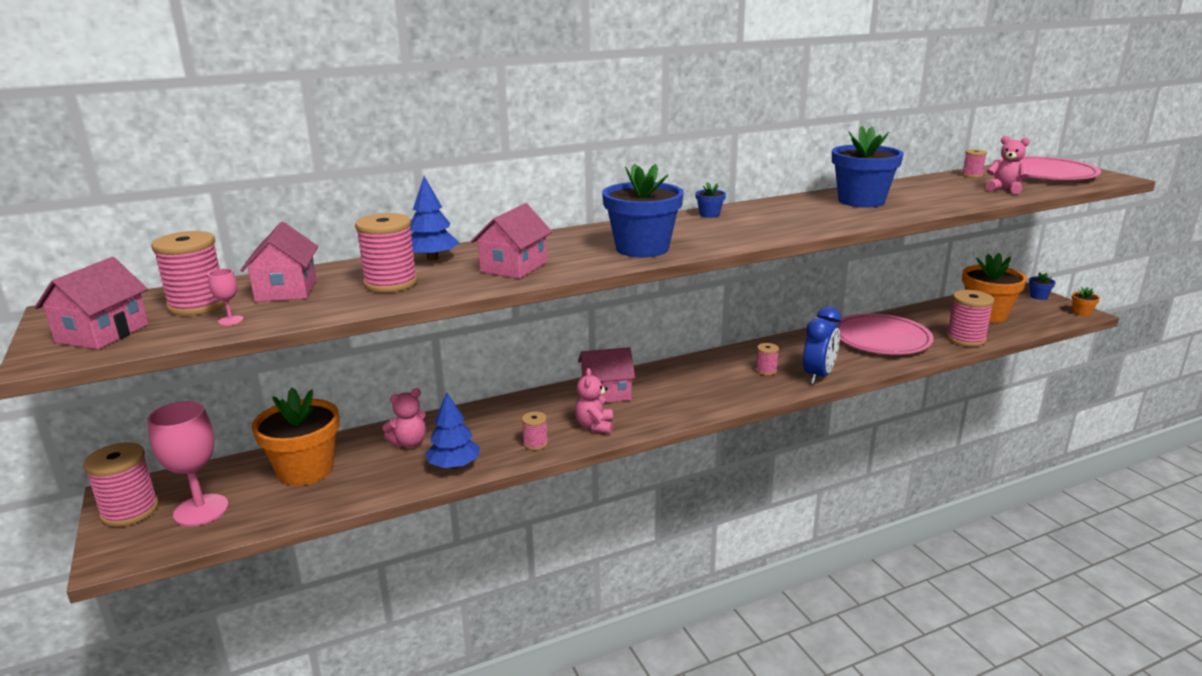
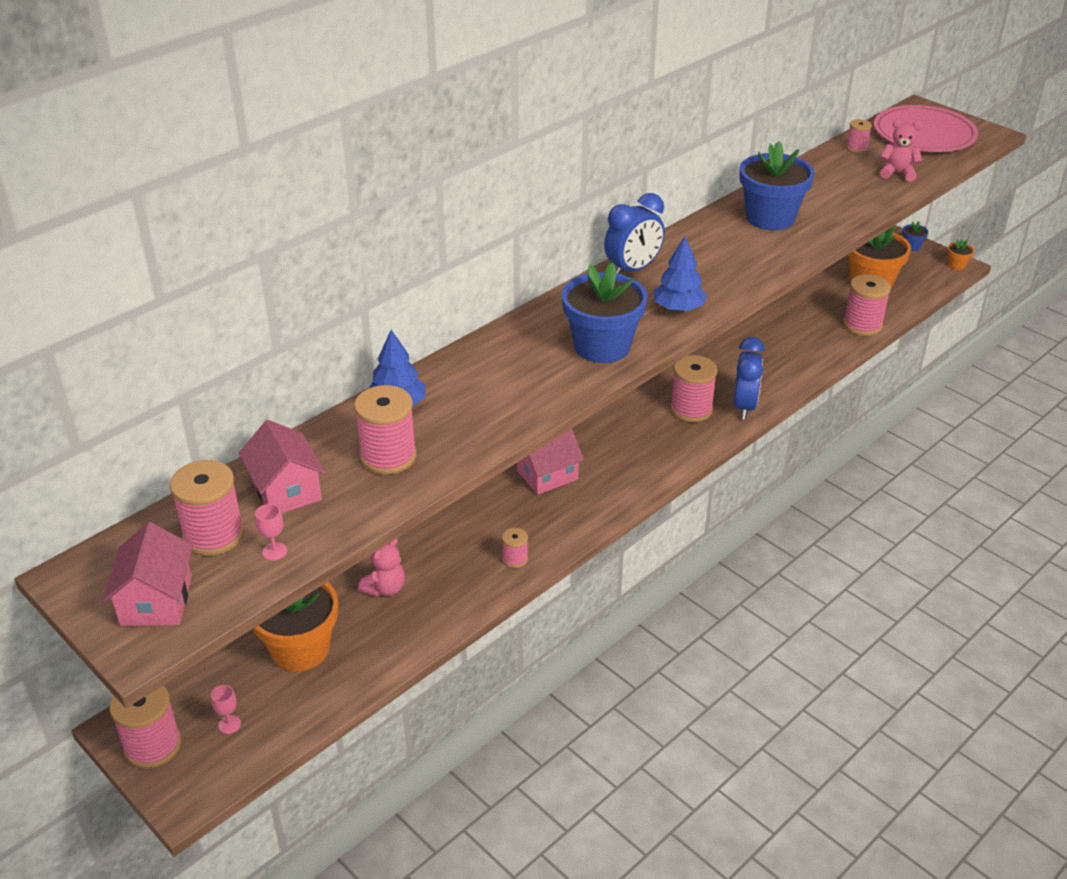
camera: 20 degrees left, 15 degrees up
(201, 510) = (229, 724): pink goblet -> pink goblet, size x0.42
(454, 465) = (451, 606): blue tree -> blue tree (678, 308)
(514, 267) = (494, 403): pink house -> none
(594, 426) = (560, 522): pink teddy bear -> none
(709, 214) = (633, 270): blue flower pot -> blue clock
(766, 370) = (691, 409): pink spool -> pink spool, size x1.89
(881, 338) = (783, 340): pink plate -> none

